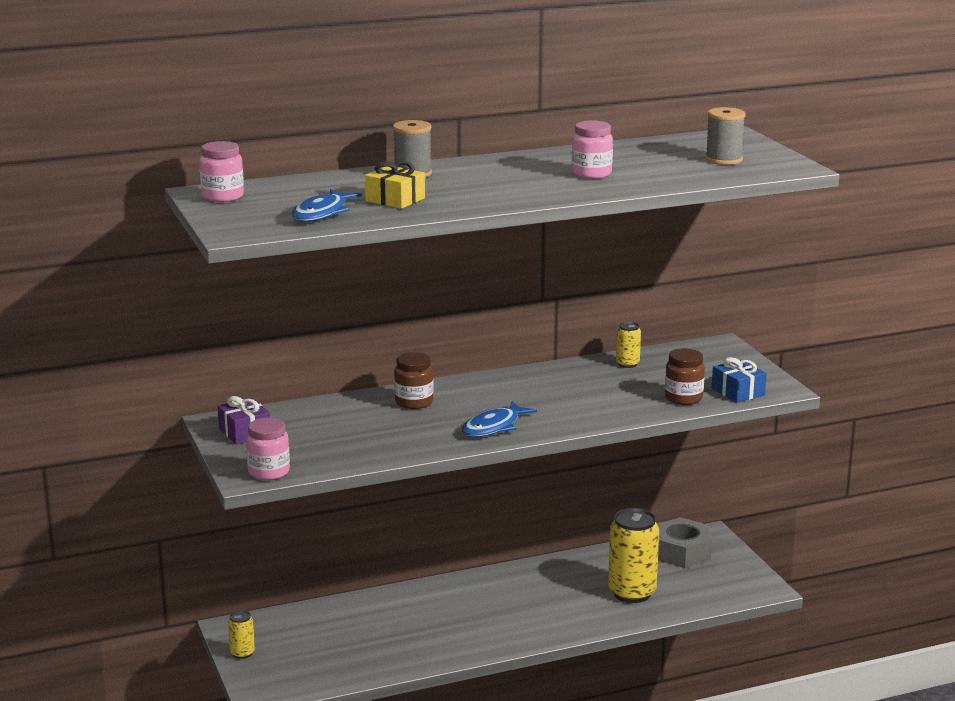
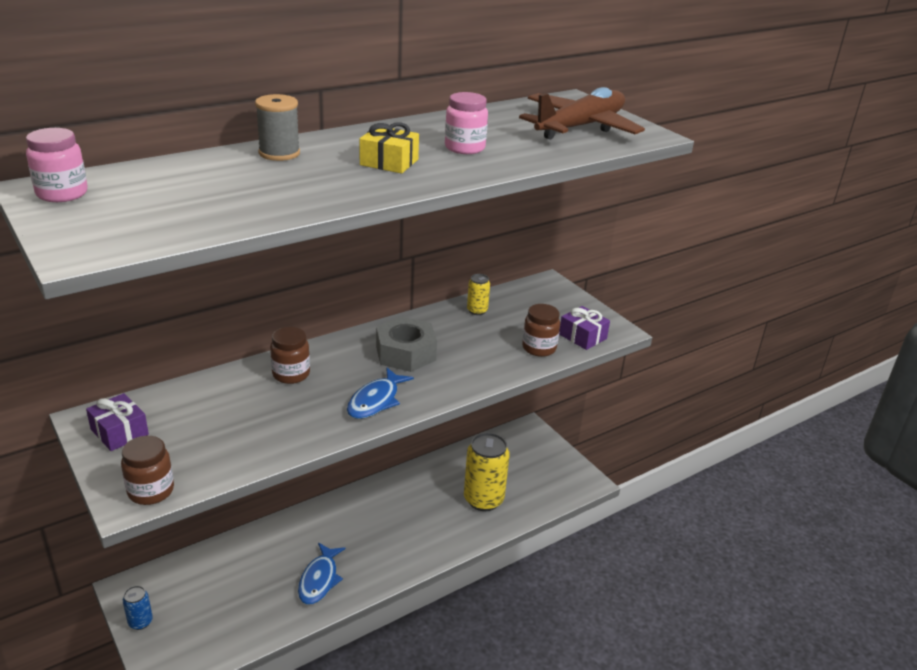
camera: 15 degrees left, 10 degrees up
(242, 653) = (140, 622): yellow can -> blue can
(269, 472) = (151, 491): pink jar -> brown jar
(322, 213) = (186, 214): blue fish -> blue fish (319, 579)
(395, 199) = (268, 190): yellow gift -> yellow gift (389, 162)
(682, 552) = (512, 449): grey nut -> grey nut (405, 353)
(723, 159) = (581, 127): grey spool -> brown plane
(738, 392) = (582, 336): blue gift -> purple gift

